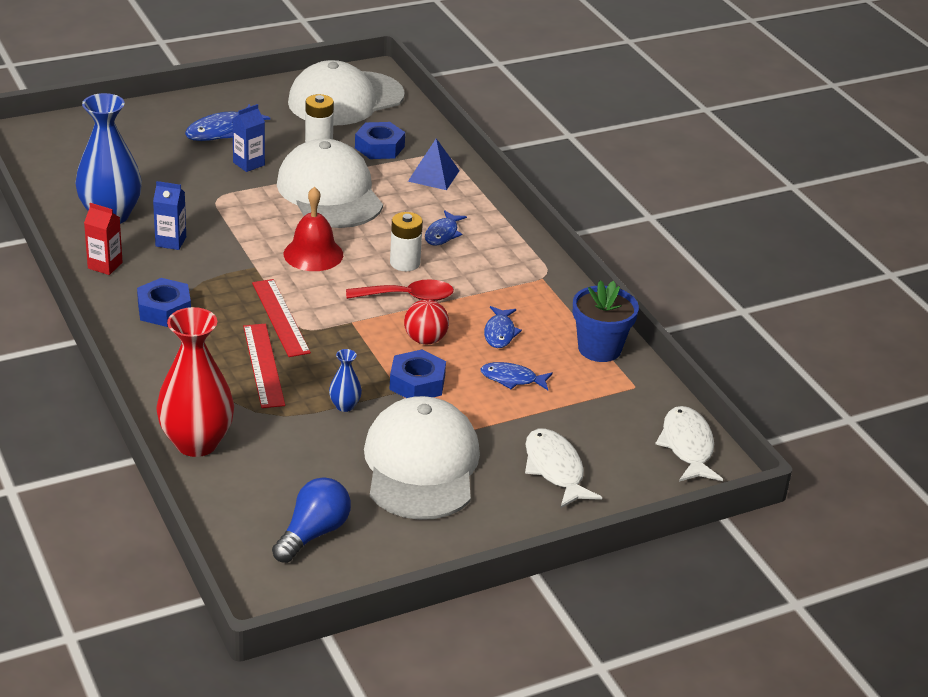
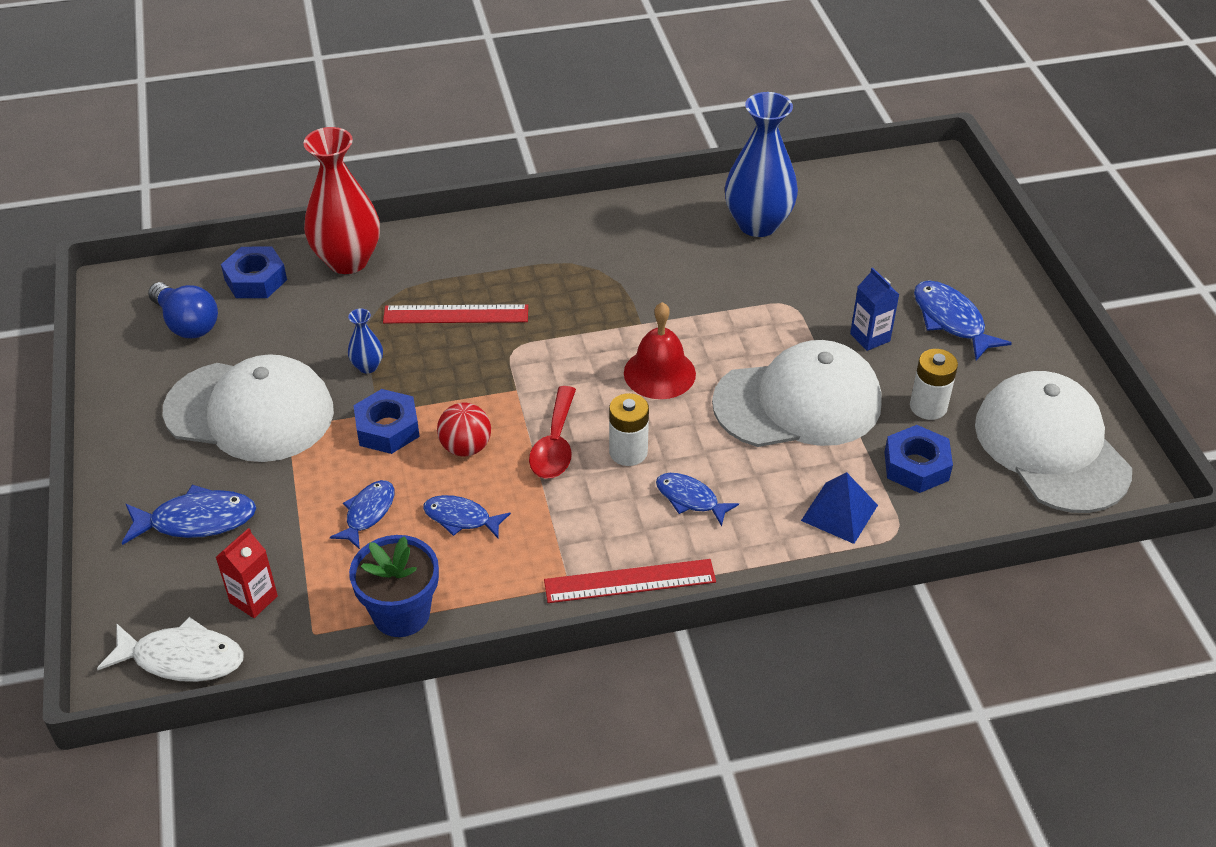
camera: 105 degrees right, 10 degrees up
(105, 265) = (660, 217): red carton -> red carton (253, 599)
(164, 309) = (571, 252): blue nut -> blue nut (255, 280)
(171, 241) = (700, 264): blue carton -> none
(280, 317) = (538, 334): red ruler -> red ruler (629, 581)
(555, 469) = (196, 520): white fish -> blue fish

